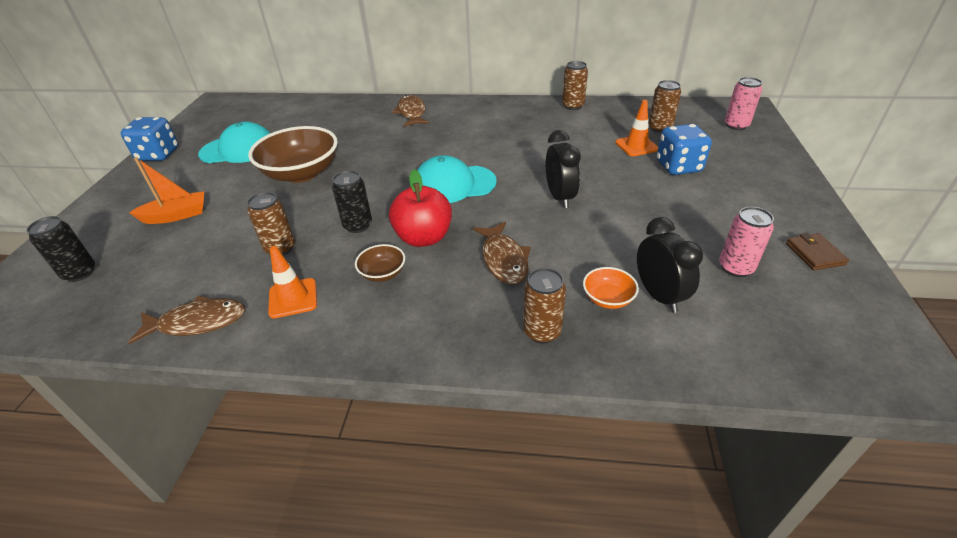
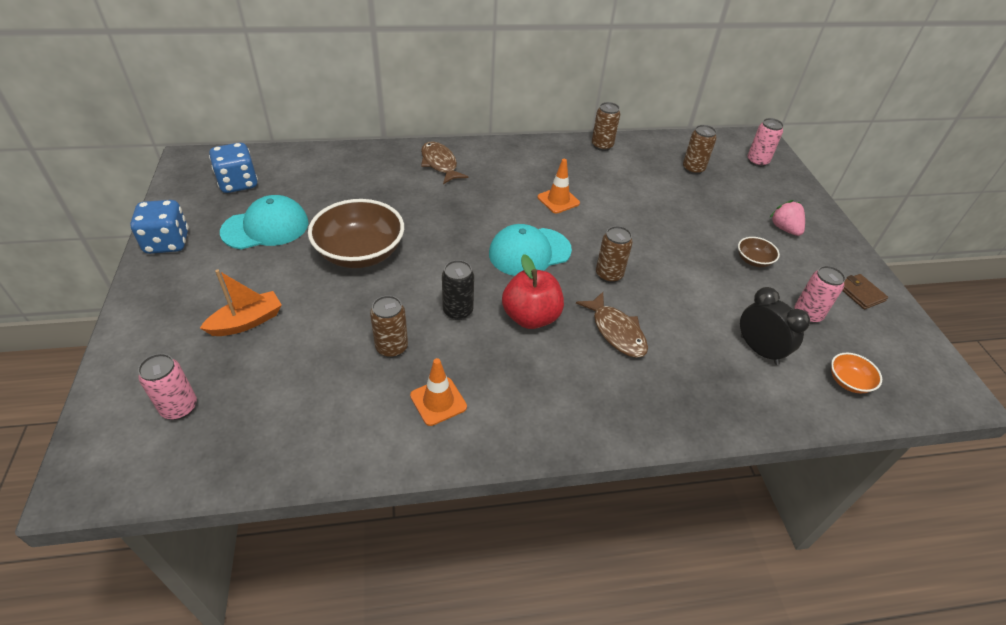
camera: 20 degrees left, 5 degrees up
(80, 273) = (179, 407): black can -> pink can
(197, 322) = (355, 443): brown fish -> none
(382, 273) = (511, 361): brown bowl -> brown bowl (753, 260)
(542, 331) = (680, 399): brown can -> brown can (609, 275)
(560, 197) = (636, 257): black clock -> none
(608, 298) = (720, 359): orange bowl -> orange bowl (848, 381)
(636, 146) = (680, 191): orange traffic cone -> orange traffic cone (558, 200)
(678, 167) = (725, 213): blue dice -> blue dice (238, 183)
(742, 185) = (784, 229): none -> pink strawberry

